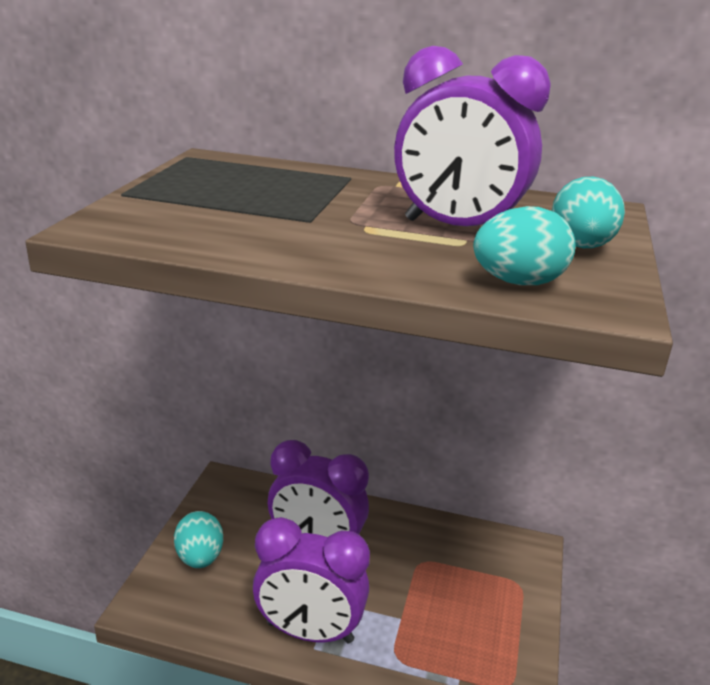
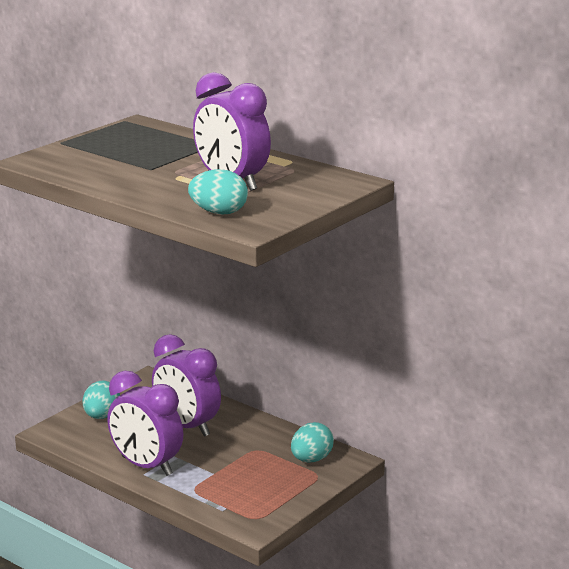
camera: 25 degrees right, 5 degrees down
(581, 246) = (291, 200): turquoise egg -> turquoise egg (311, 459)

